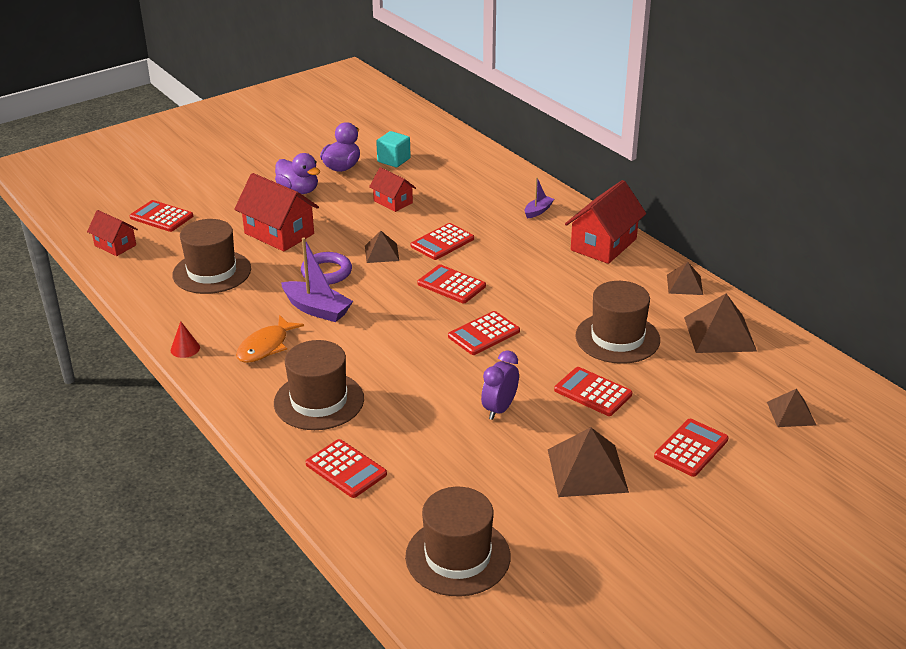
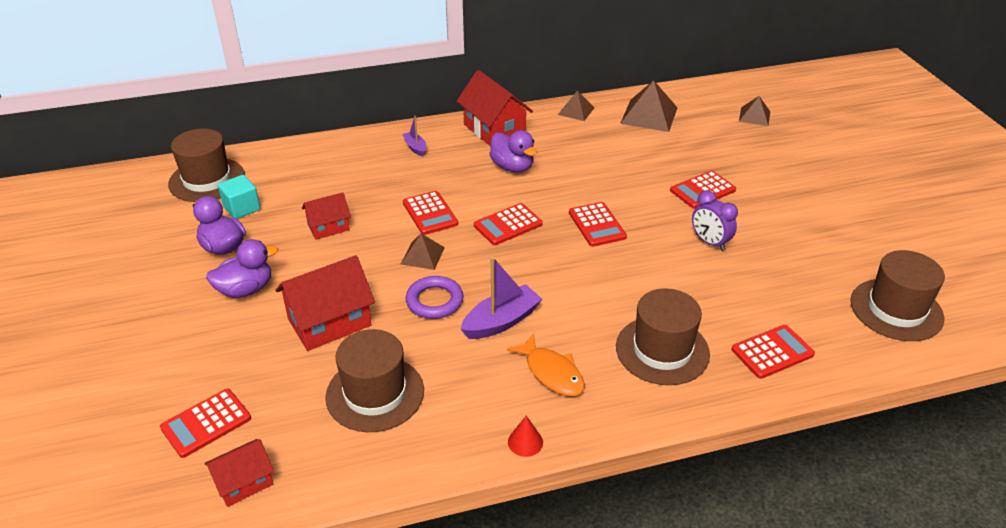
camera: 70 degrees left, 5 degrees up
(546, 268) = (512, 167): none -> purple duck
(587, 470) = (800, 219): brown pyramid -> none
(617, 338) = (634, 160): brown hat -> brown hat (207, 180)
(691, 448) = (784, 166): red calculator -> none

